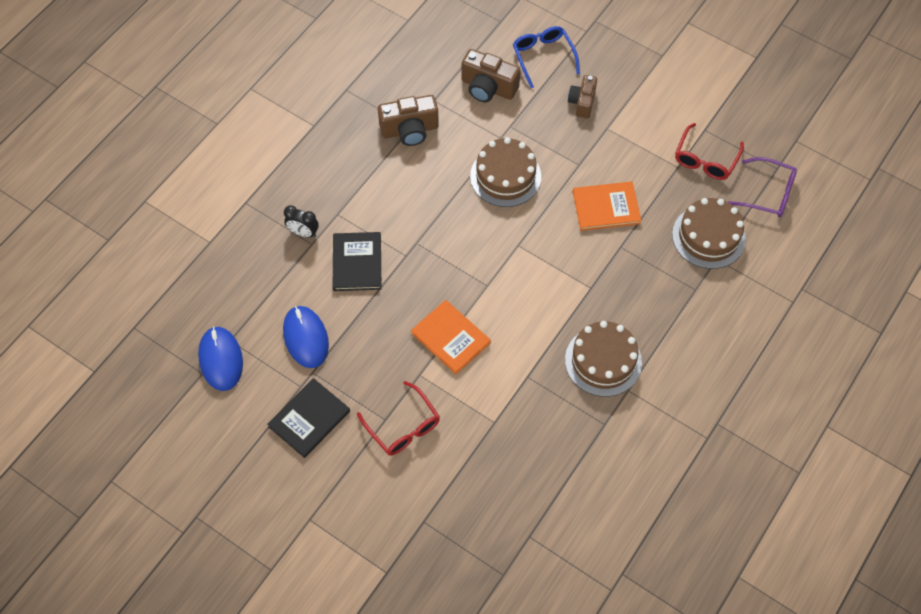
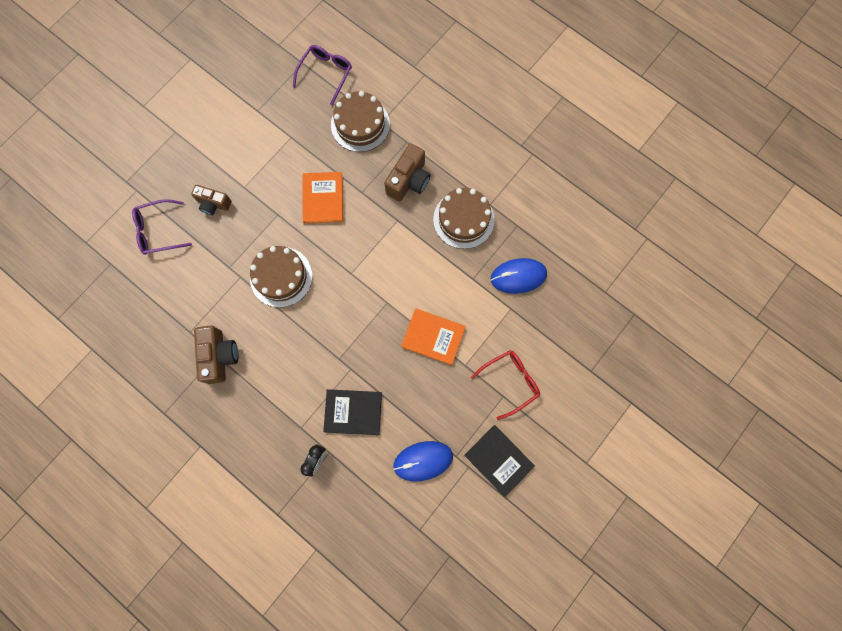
camera: 85 degrees left, 15 degrees up
(221, 360) = (438, 538): blue mouse -> blue mouse (518, 276)
(450, 338) = (433, 337): orange book -> orange book turned 60 degrees clockwise
(488, 88) = (184, 282): brown camera -> brown camera (409, 181)
(543, 57) = (158, 231): blue glasses -> purple glasses
(705, 160) = (287, 115): red glasses -> none

